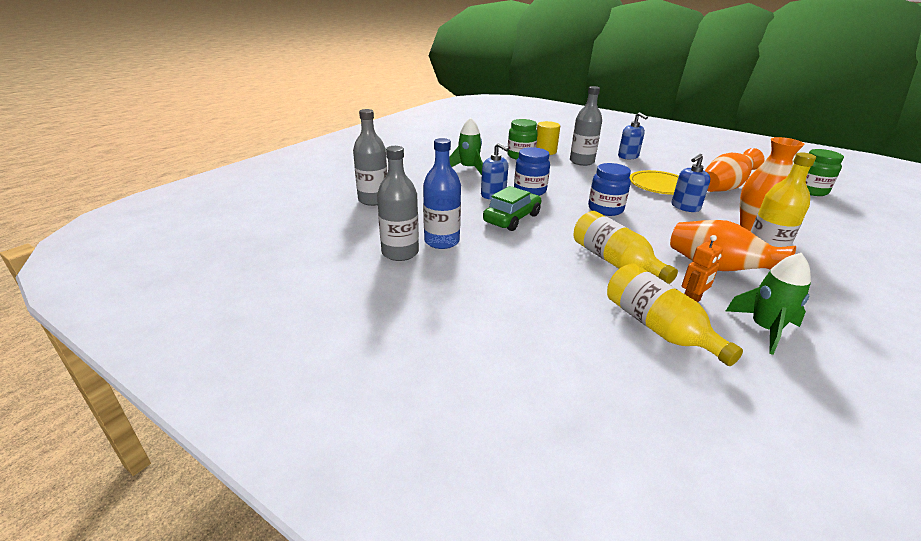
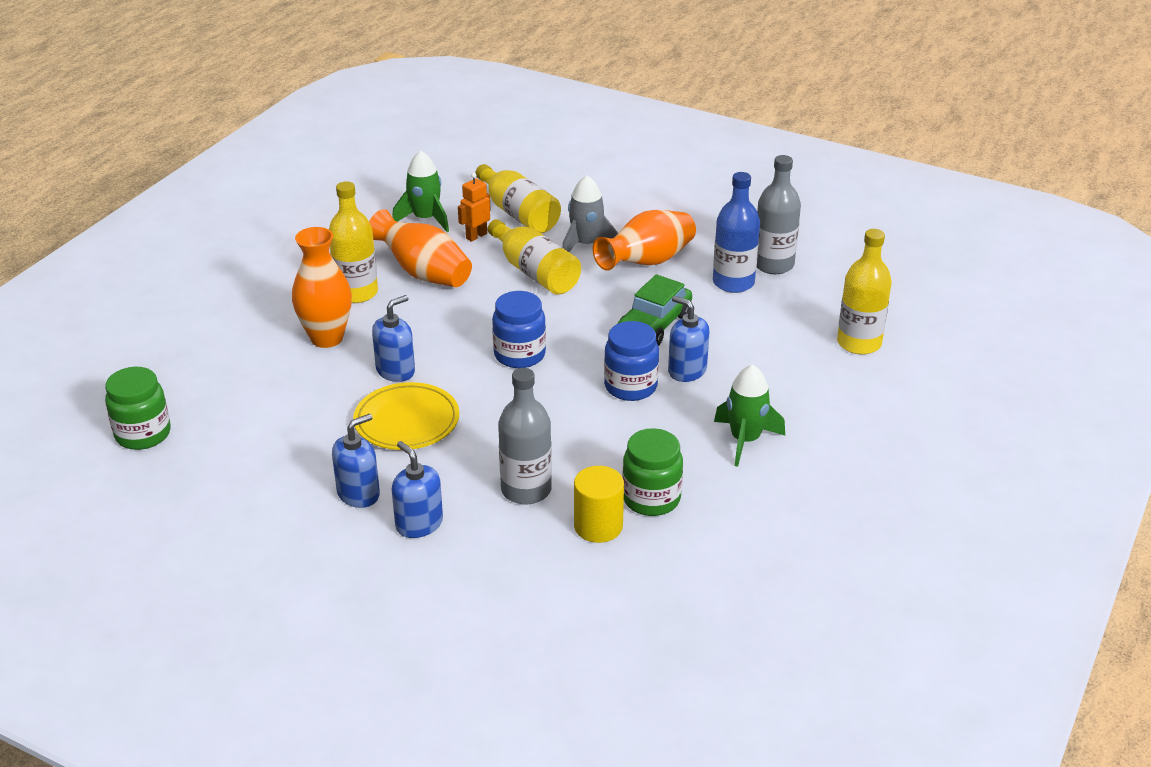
camera: 175 degrees right, 5 degrees up
(373, 200) = (859, 343): grey bottle -> yellow bottle
(572, 284) = (586, 245): none -> grey rocket
(664, 165) = (359, 494): none -> blue soap dispenser
(724, 188) = (293, 428): orange vase -> orange vase (647, 262)

